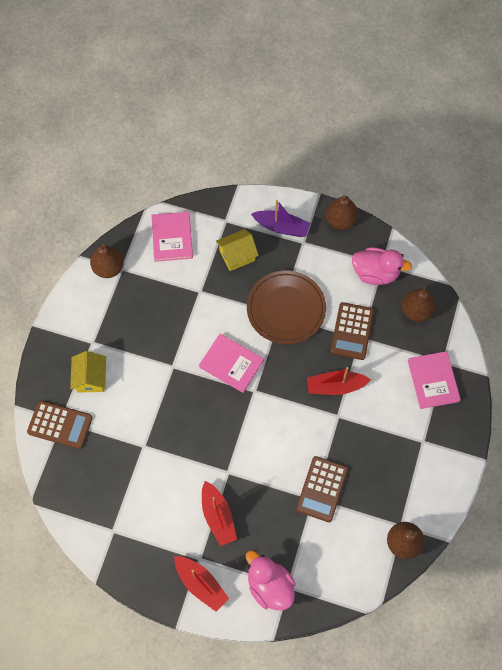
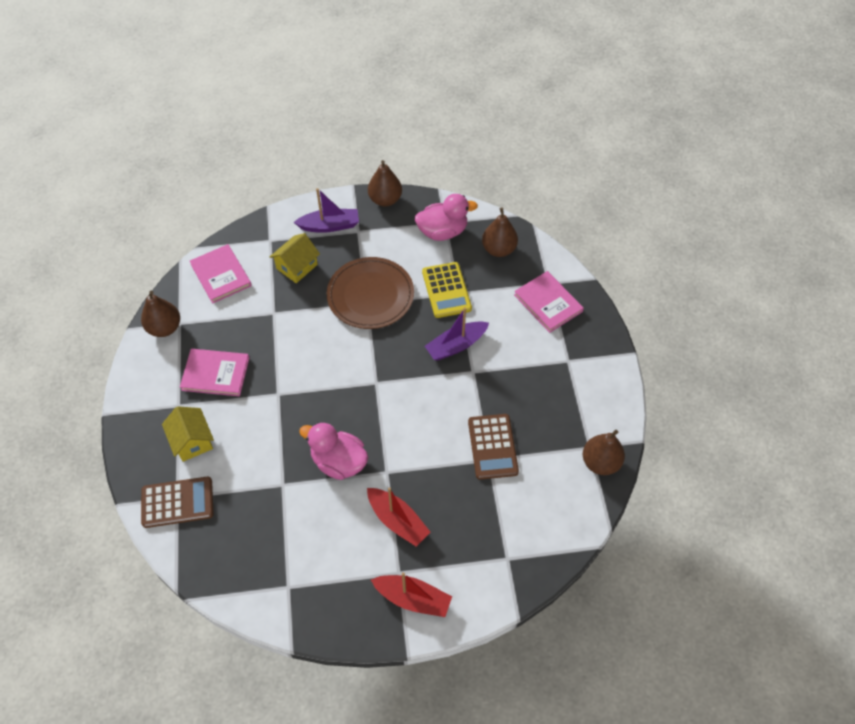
camera: 25 degrees left, 10 degrees down
(231, 364) = (339, 367): pink book -> pink book (215, 374)
(269, 585) = (487, 566): pink duck -> pink duck (339, 462)
(335, 386) = (456, 345): red boat -> purple boat
(352, 331) = (446, 290): brown calculator -> yellow calculator

